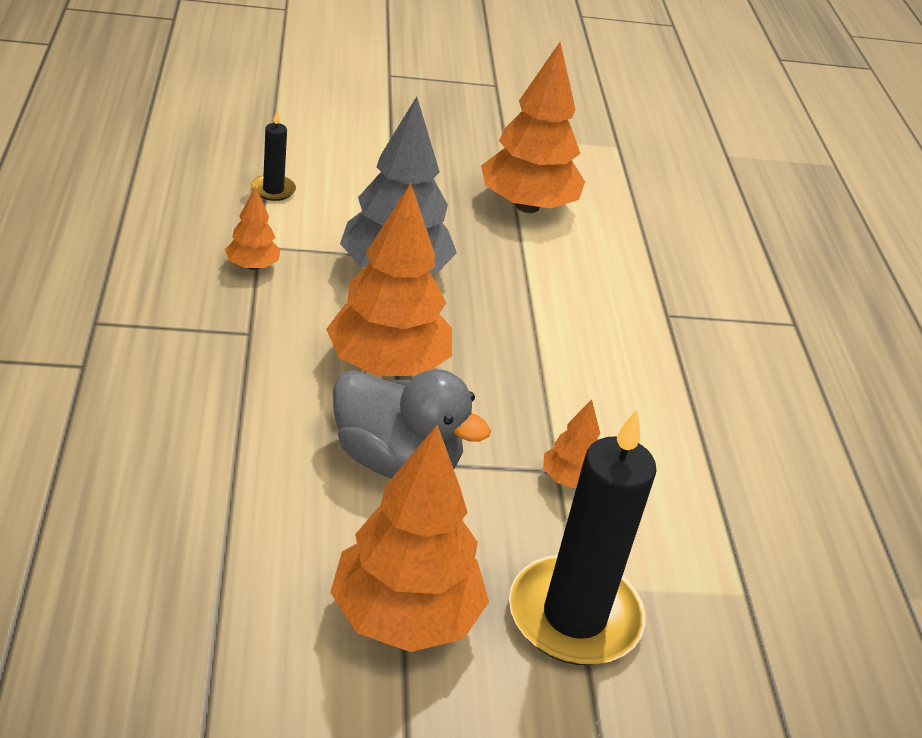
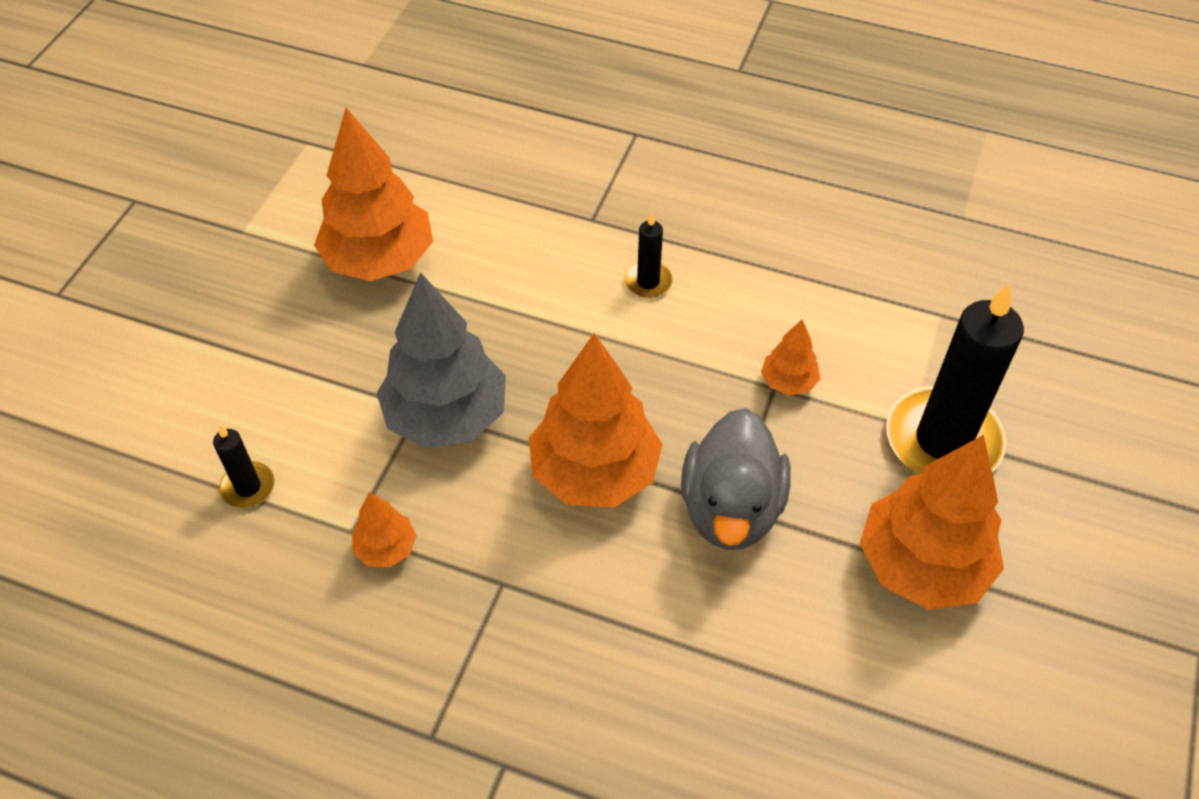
camera: 60 degrees left, 15 degrees up
(396, 461) = (731, 508): grey duck -> grey duck turned 135 degrees clockwise
(622, 362) = (648, 281): none -> black candle

